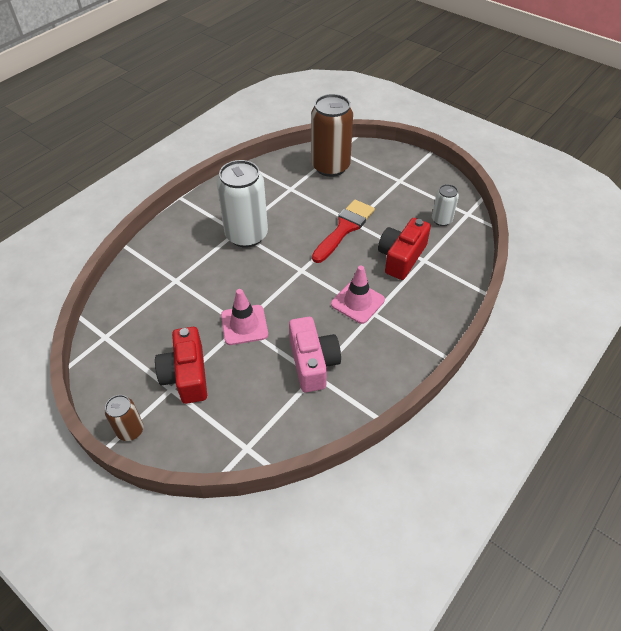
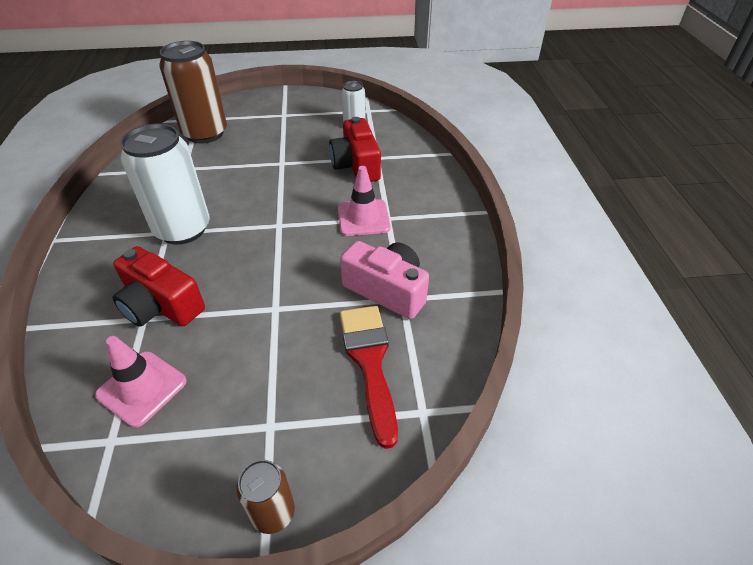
camera: 45 degrees left, 5 degrees down
(186, 375) = (272, 398): red camera -> red camera (161, 305)
(244, 325) = (279, 306): pink traffic cone -> pink traffic cone (142, 388)
(344, 228) = (279, 171): red brush -> red brush (369, 362)

